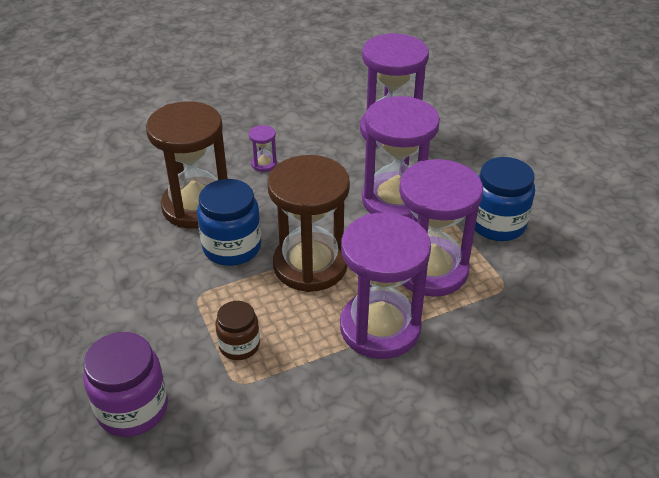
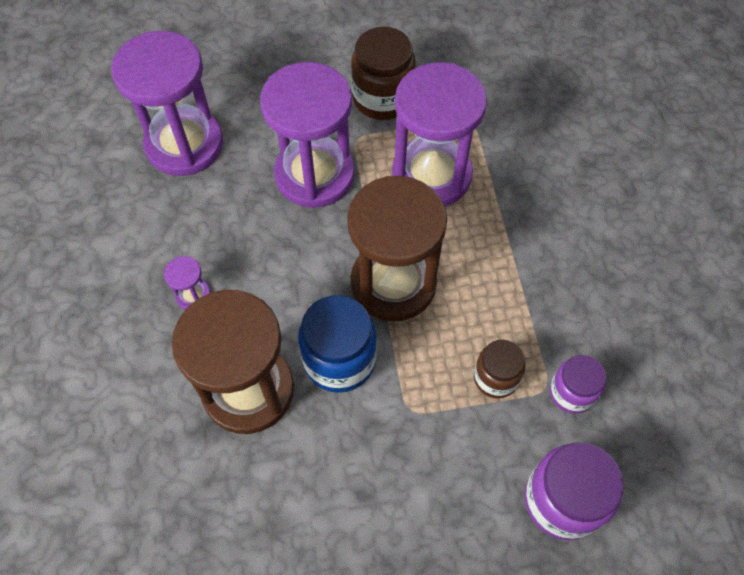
camera: 75 degrees left, 20 degrees up
(237, 403) = (571, 392): none -> purple jar
(380, 328) = (500, 241): purple hourglass -> none
(497, 224) = (382, 98): blue jar -> brown jar

